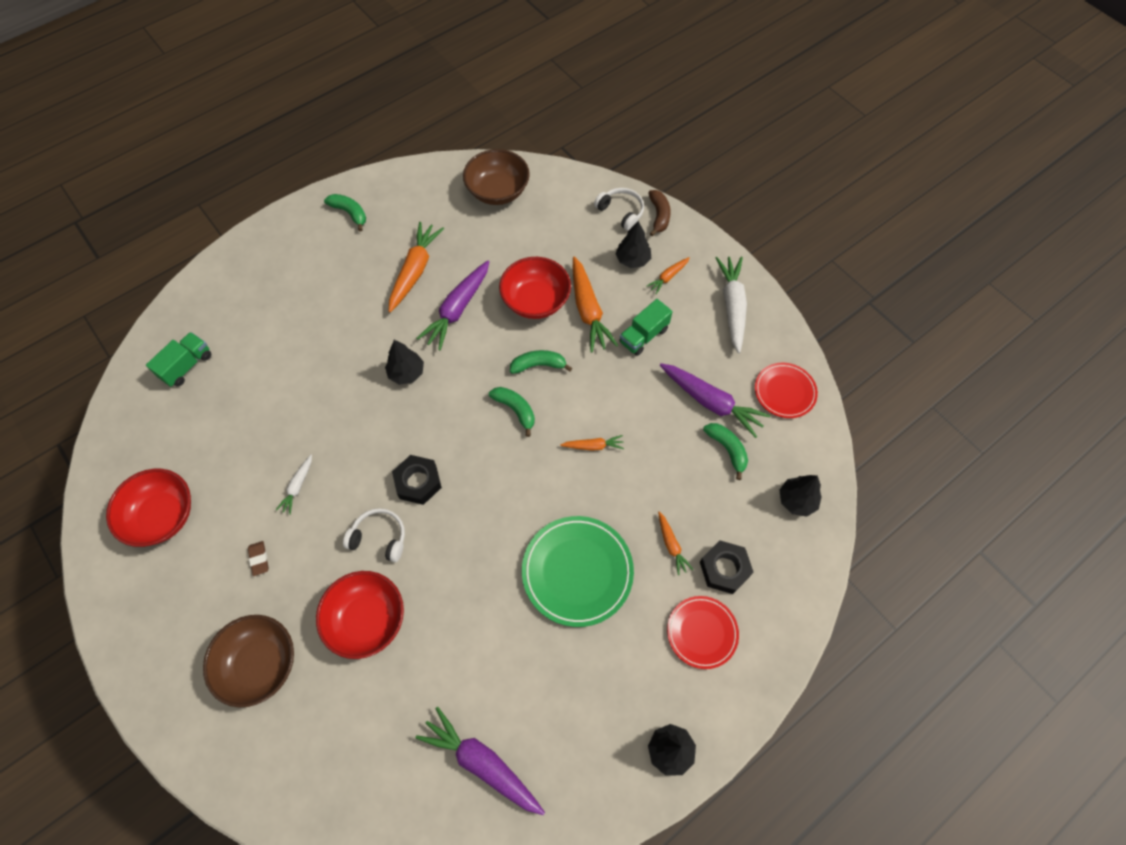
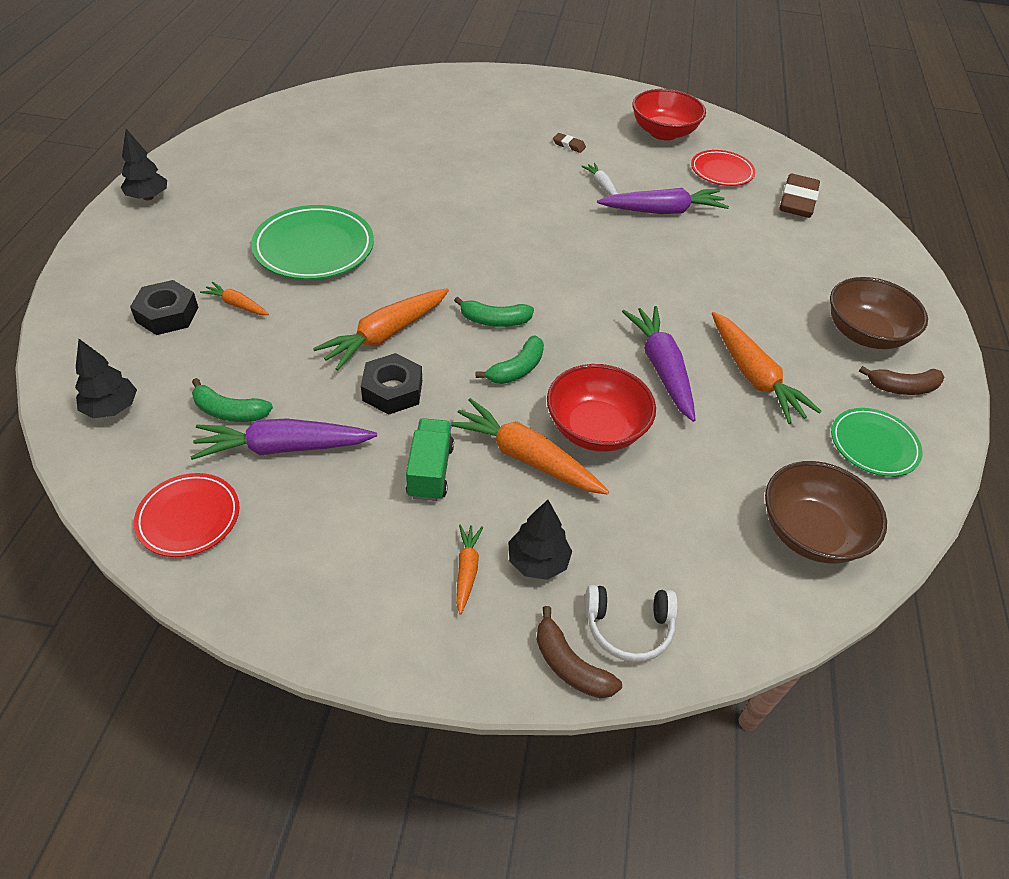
camera: 135 degrees right, 15 degrees down
(187, 366) = (797, 201): green truck -> brown eraser
(260, 664) = (496, 112): brown bowl -> brown bowl (864, 334)
(350, 213) = (902, 388): green banana -> brown banana
(367, 620) = (453, 155): red bowl -> none
(379, 537) = (501, 191): white headphones -> none
(406, 373) = (630, 291): black tree -> none
(411, 201) = (873, 445): none -> green plate
(418, 482) = (515, 231): black nut -> black nut (392, 390)
(482, 763) = (293, 138): purple carrot -> purple carrot (663, 211)
(593, 446) = (385, 335): orange carrot -> orange carrot, size x1.94
(702, 632) = (163, 265): red plate -> red plate (721, 171)
(732, 306) = (340, 590): white carrot -> none

